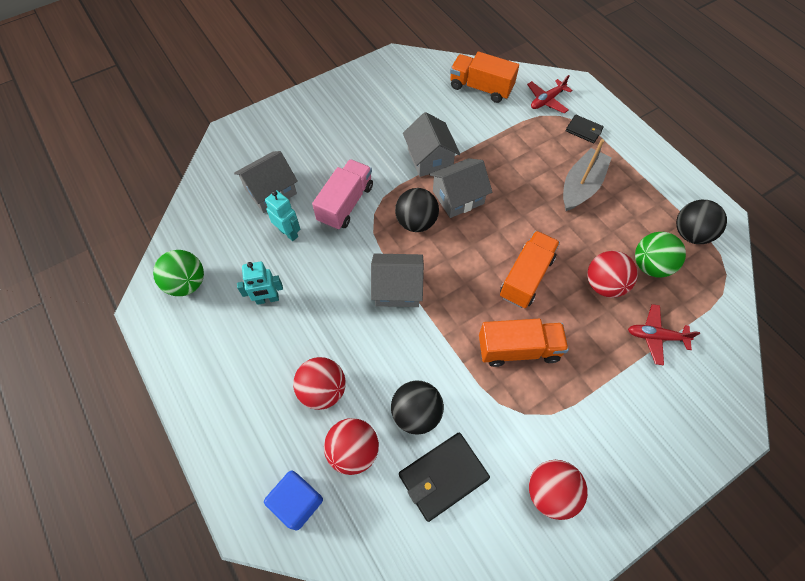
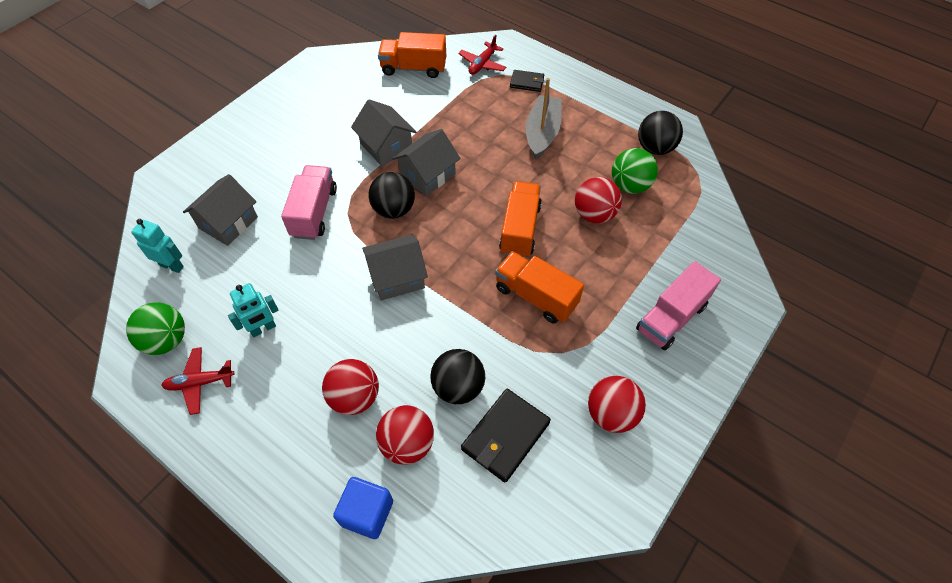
camera: 20 degrees left, 5 degrees down
(288, 233) = (263, 257): turquoise robot -> turquoise robot (172, 266)
(518, 349) = (536, 296): orange truck -> orange truck turned 120 degrees counterclockwise
(645, 415) = (671, 317): none -> pink truck
(656, 336) = (656, 246): red plane -> red plane (200, 382)

